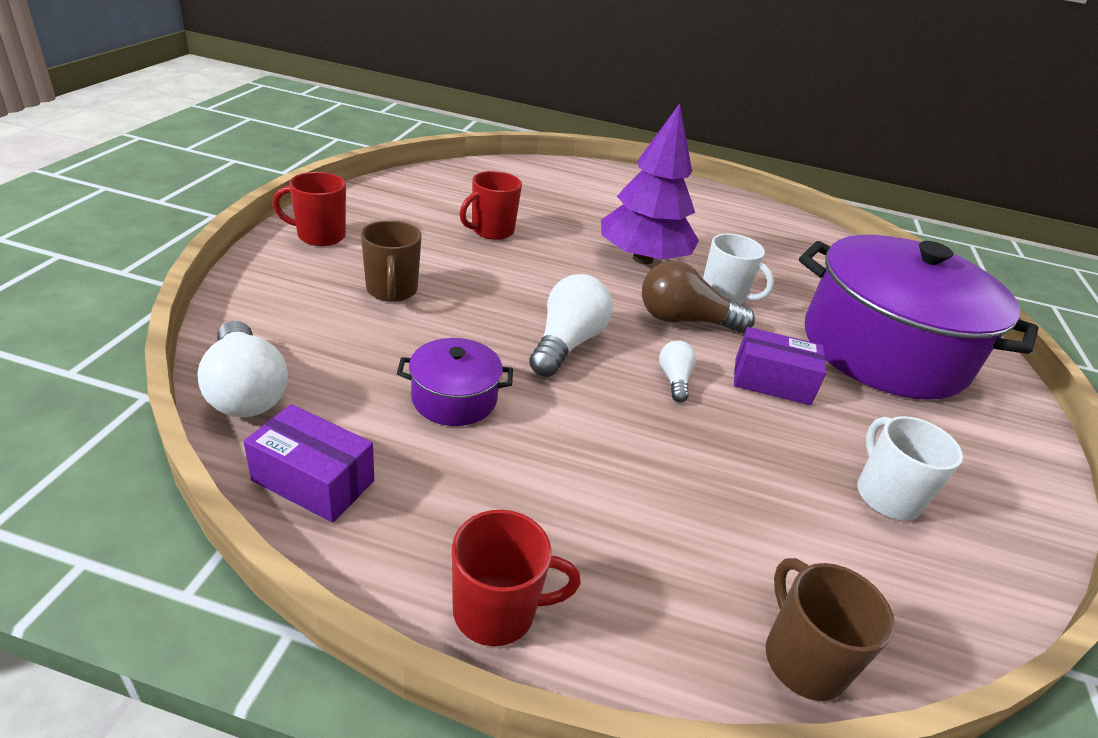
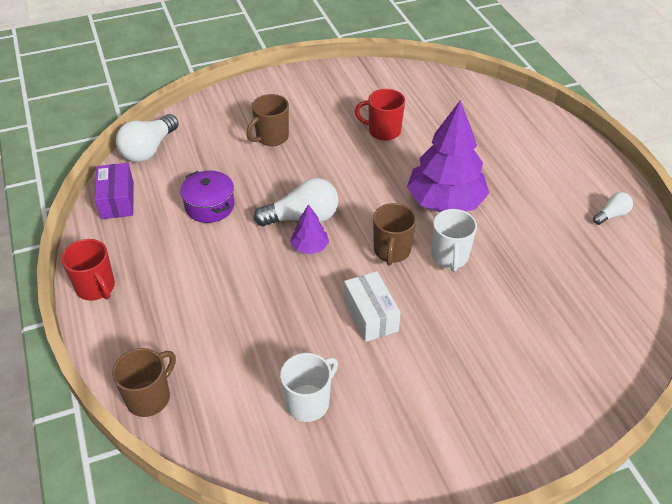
camera: 60 degrees right, 10 degrees up
(319, 236) = (288, 87): red mug -> none
(623, 364) = (310, 247): none -> purple tree
(674, 379) = (319, 273): white light bulb -> white light bulb (611, 215)
(684, 320) = (391, 251): brown light bulb -> brown mug
(771, 381) = (370, 315): purple box -> white box
(883, 349) = (490, 361): purple pot -> none

